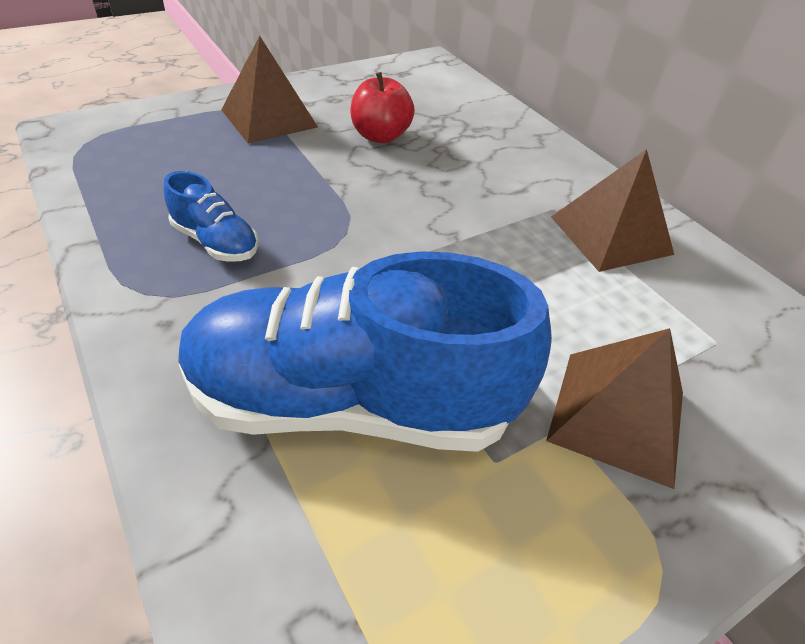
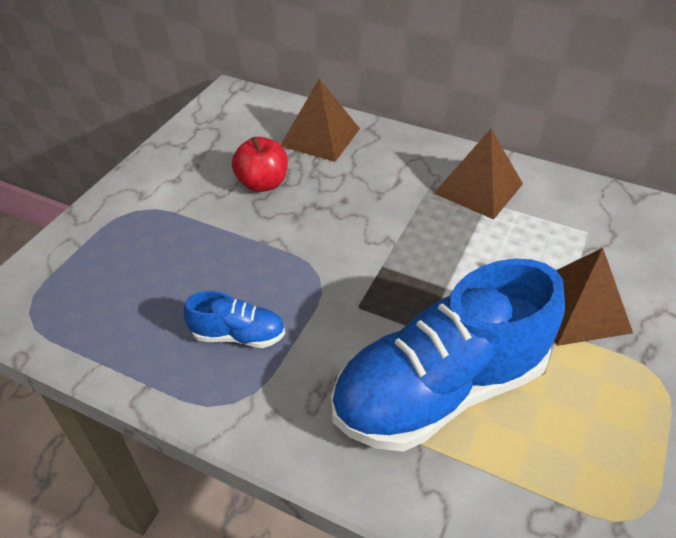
camera: 30 degrees left, 0 degrees up
(269, 118) = (160, 209): brown pyramid -> brown pyramid (320, 137)

